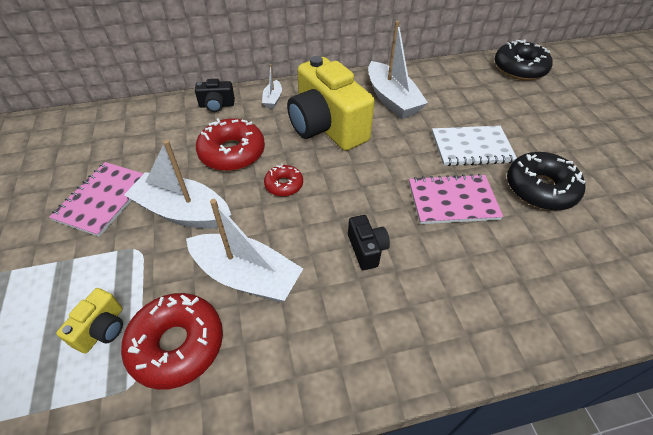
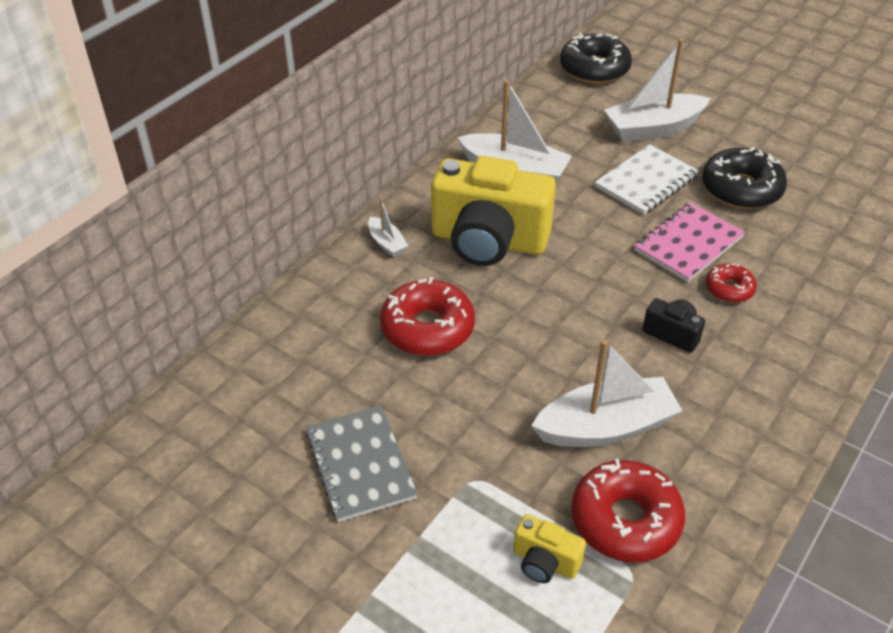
camera: 40 degrees left, 5 degrees down
(102, 329) = (545, 562): yellow camera -> yellow camera turned 135 degrees clockwise
(104, 199) = (360, 464): pink notebook -> grey notebook
(183, 212) = (464, 417): white boat -> white boat (653, 128)
(217, 105) = (331, 288): black camera -> none
(284, 185) = (526, 325): red donut -> red donut (729, 289)

